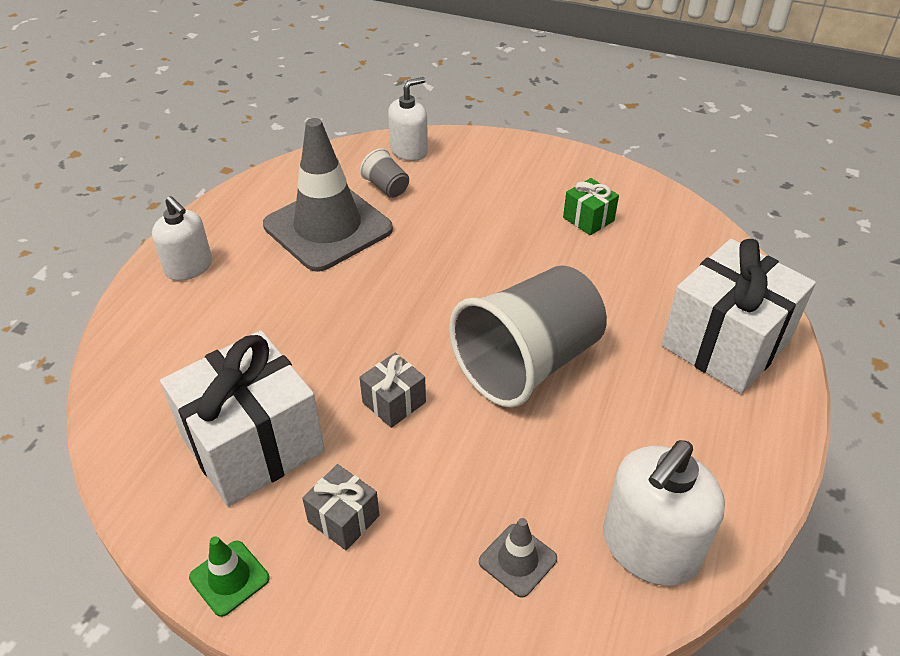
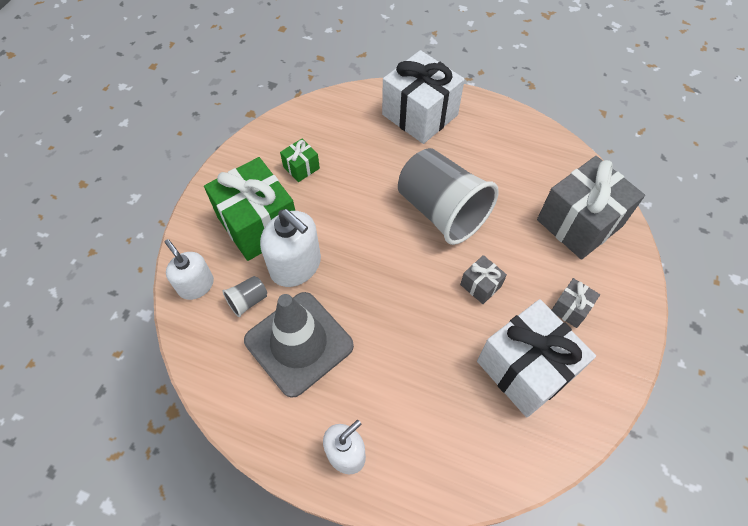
camera: 90 degrees left, 15 degrees up
(229, 578) = (621, 367): green traffic cone -> none
(493, 188) = (258, 224): none -> green gift
(517, 560) = (579, 223): grey traffic cone -> grey gift
(650, 547) = (560, 167): white soap dispenser -> white soap dispenser (296, 265)

